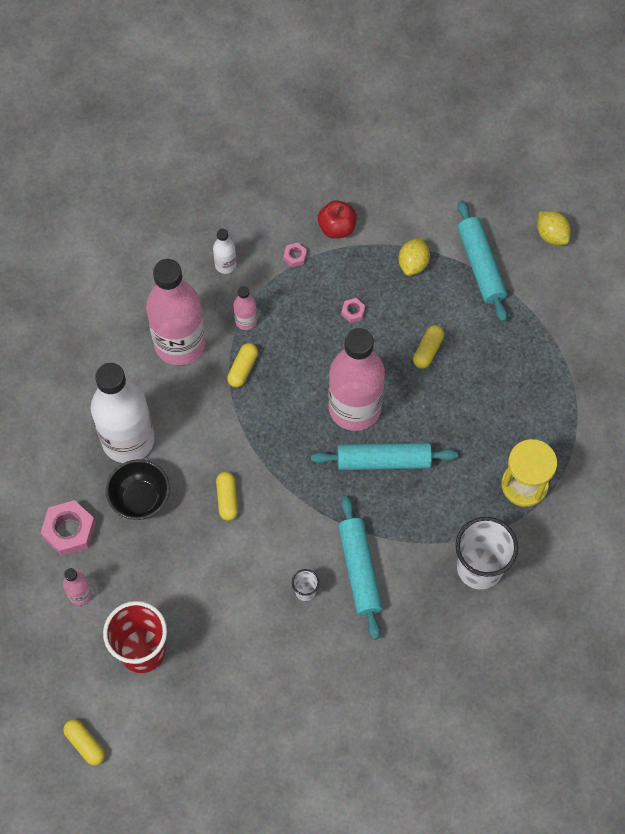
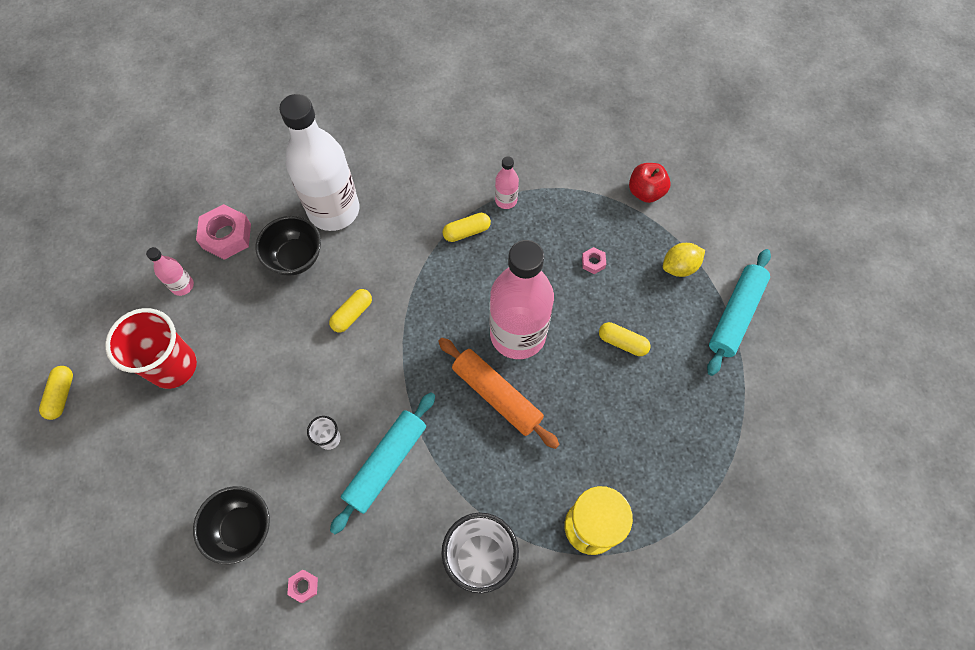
camera: 45 degrees right, 0 degrees up
(180, 343) = (442, 176): pink bottle -> none
(225, 265) = (534, 150): white bottle -> none
(295, 256) = (591, 186): pink nut -> pink nut (304, 586)
(312, 697) = (242, 528): none -> black bowl
(383, 460) = (497, 395): turquoise rolling pin -> orange rolling pin
(428, 350) = (622, 342): yellow capsule -> yellow capsule turned 45 degrees clockwise
(551, 235) = (824, 343): yellow lemon -> none

